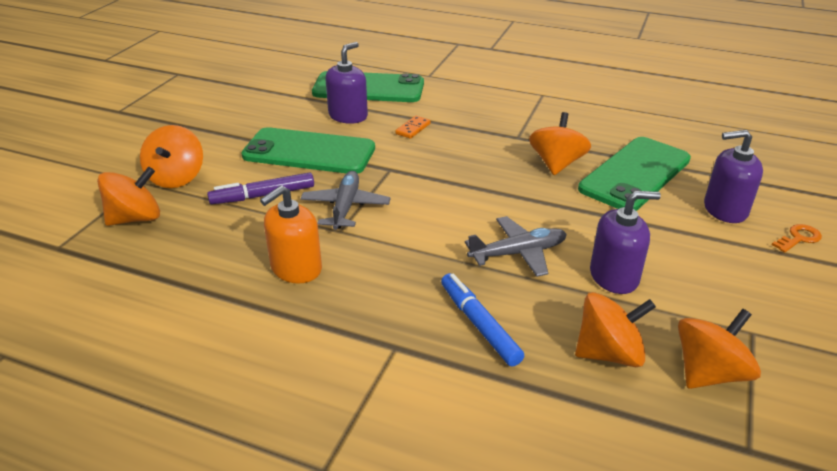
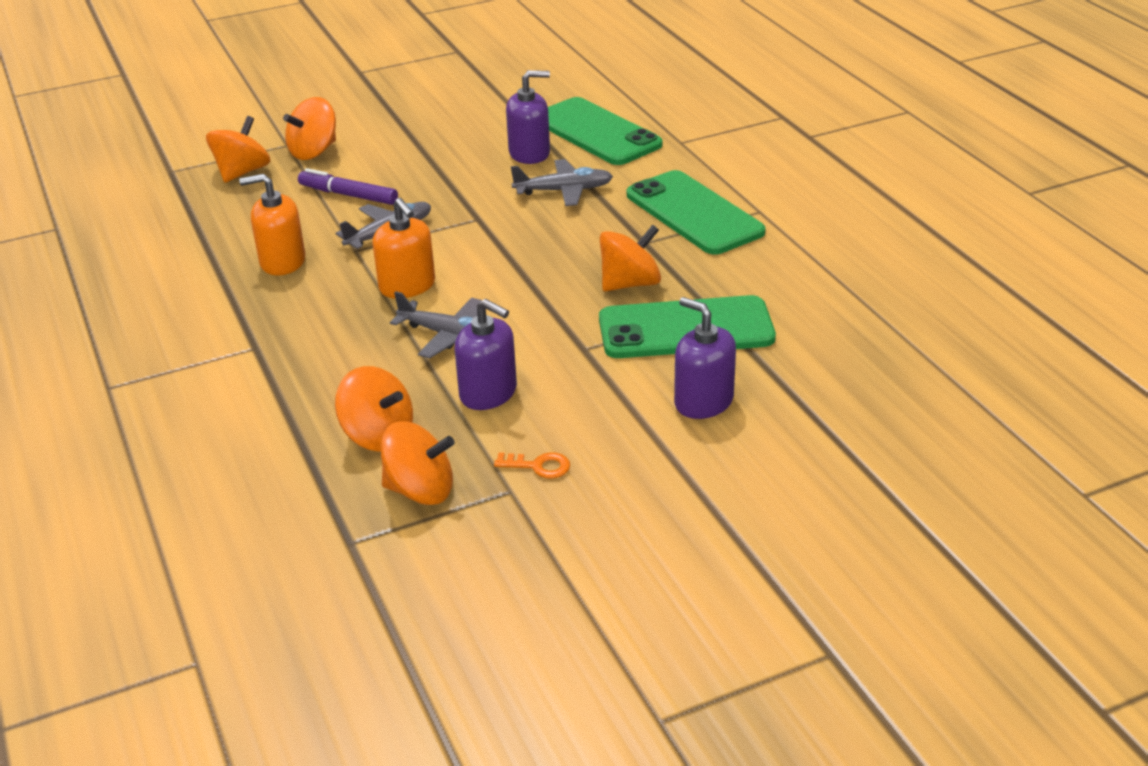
camera: 45 degrees right, 0 degrees up
(135, 218) = (242, 172): orange spinning top -> orange spinning top turned 75 degrees counterclockwise
(309, 152) = (441, 173): green phone -> green phone (694, 213)
(413, 129) = (563, 191): orange domino -> grey plane
(426, 236) = (407, 286): none -> orange soap dispenser
(479, 324) = (330, 366): blue marker -> none
(798, 238) = (719, 461): orange key -> orange key (538, 466)

